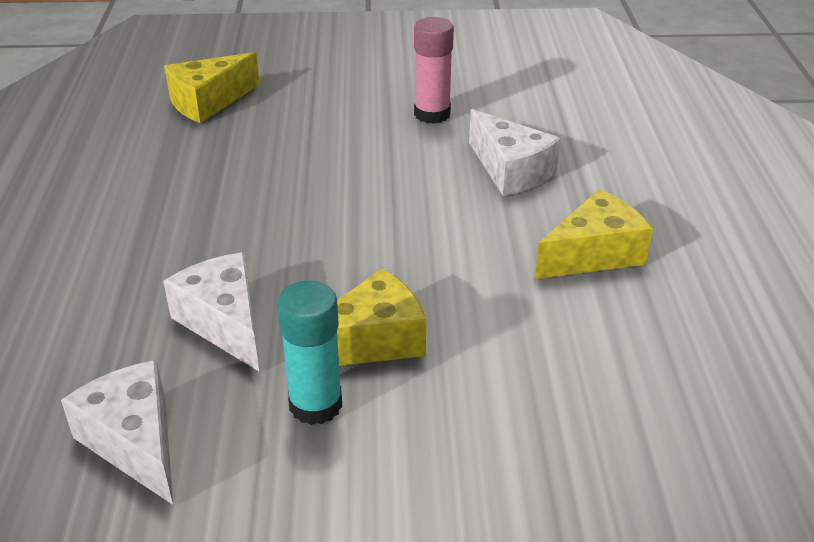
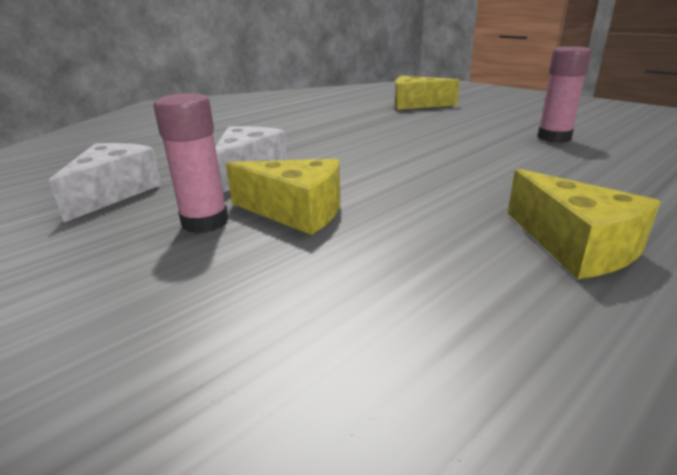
camera: 50 degrees right, 10 degrees down
(315, 405) = (205, 222): turquoise glue stick -> pink glue stick
(510, 170) = (574, 176): white cheese -> none
(593, 254) = (574, 246): yellow cheese -> yellow cheese turned 45 degrees clockwise

